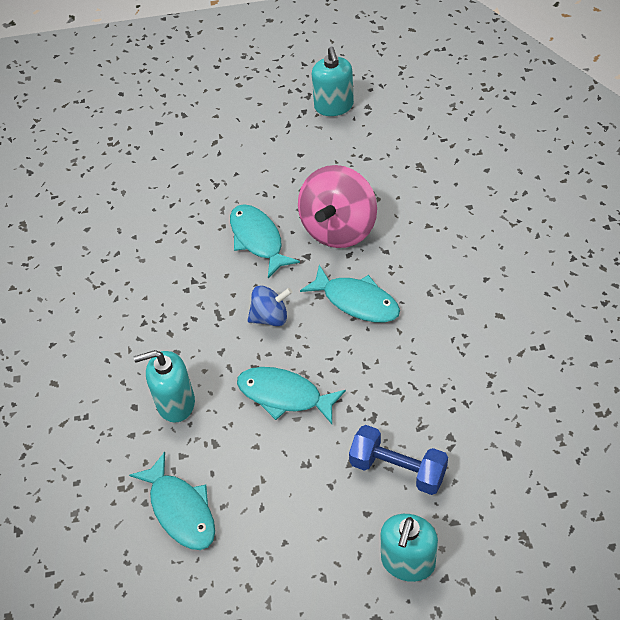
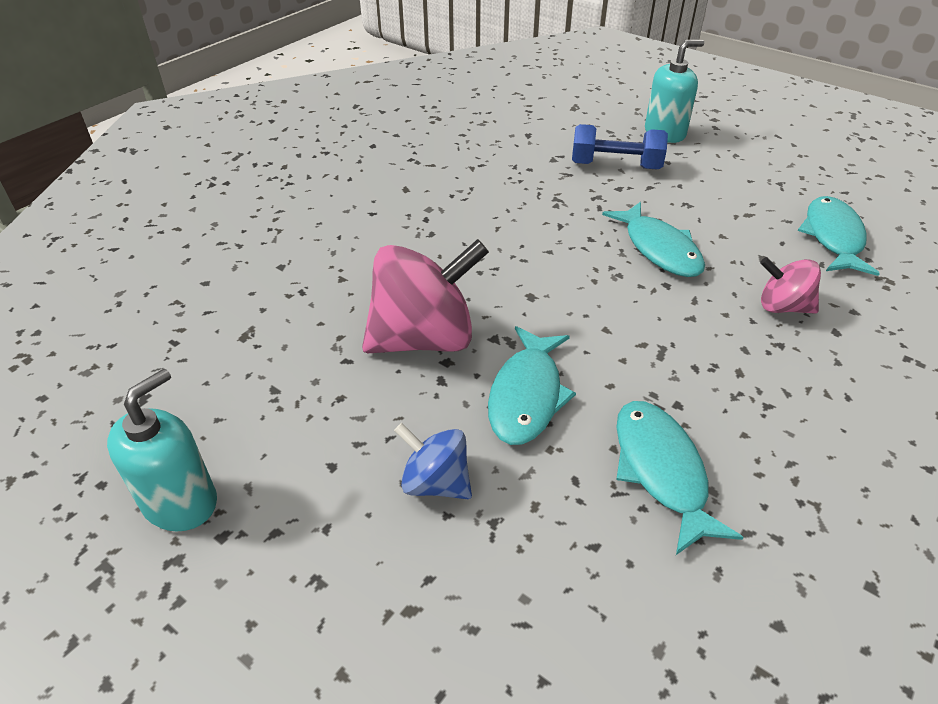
camera: 140 degrees left, 10 degrees down
(175, 403) = (782, 307): turquoise soap dispenser -> pink spinning top
(270, 317) = (604, 311): blue spinning top -> blue spinning top (435, 482)
(356, 301) = (502, 268): turquoise fish -> turquoise fish (661, 471)
(398, 469) = (615, 166): blue dumbbell -> blue dumbbell turned 60 degrees counterclockwise

